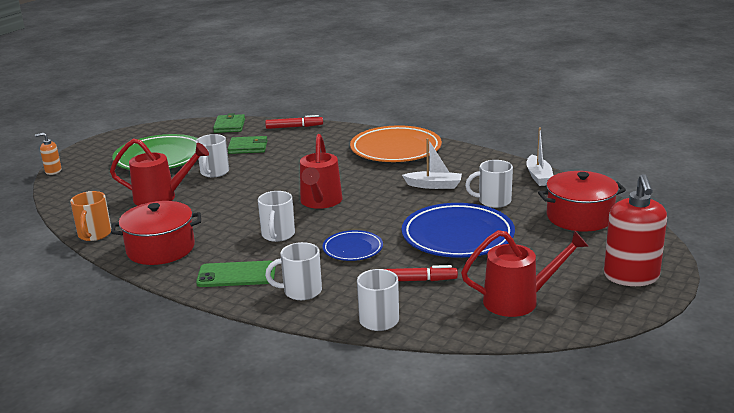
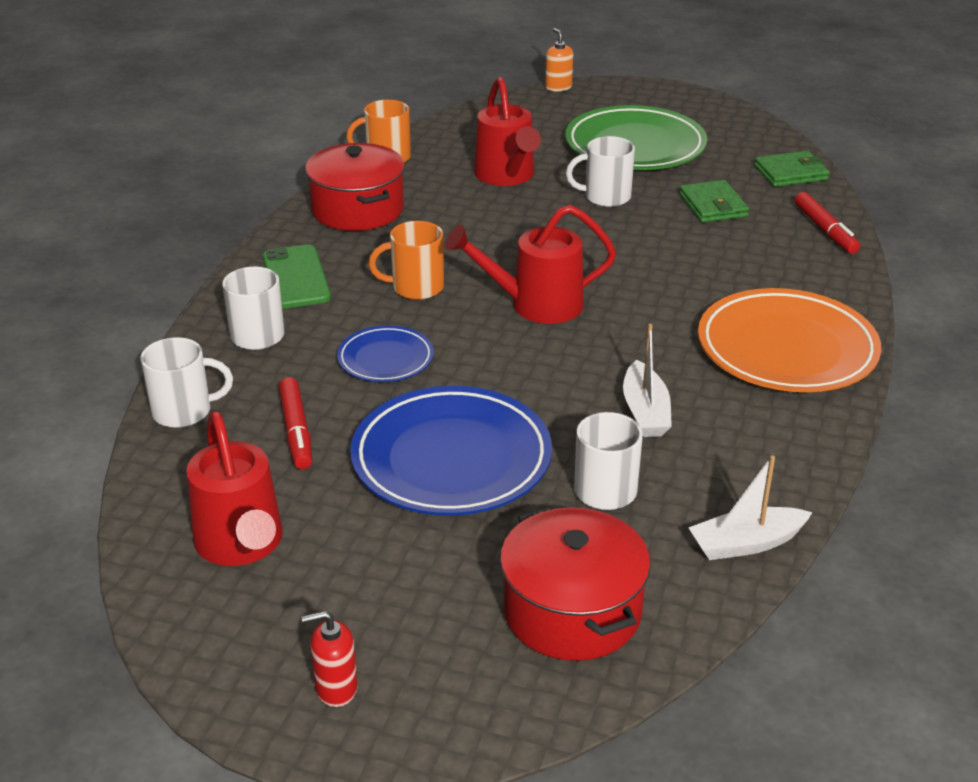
camera: 75 degrees right, 10 degrees up
(278, 235) = (416, 287): white mug -> orange mug
(631, 277) = (336, 688): red soap dispenser -> red soap dispenser, size x0.49

